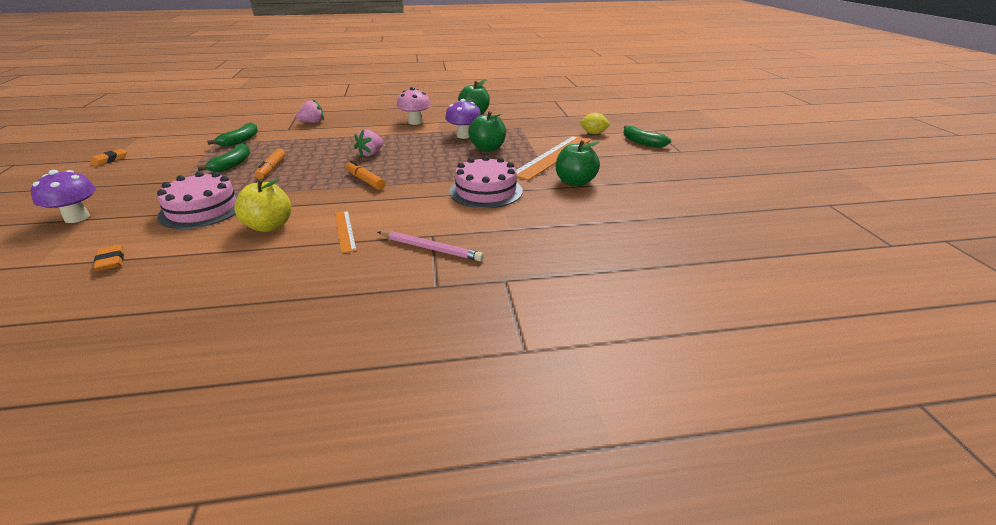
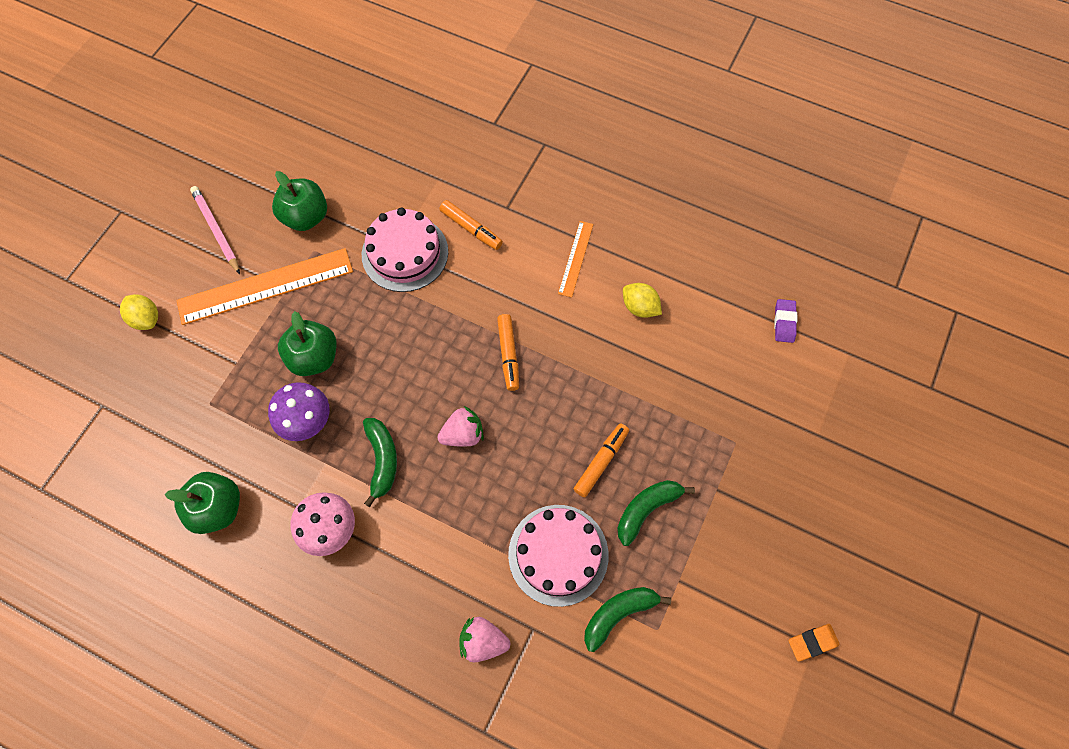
camera: 145 degrees left, 35 degrees up
(77, 217) = (828, 444): purple mushroom -> none
(111, 261) = (784, 322): orange eraser -> purple eraser
(202, 209) = (698, 386): pink cake -> pink cake (558, 554)
(269, 226) = (640, 307): yellow apple -> yellow lemon
(431, 248) = (520, 189): pink pencil -> pink pencil (216, 230)
(450, 215) = (471, 229): none -> orange marker
(642, 142) = (128, 256): green banana -> green banana (382, 460)

